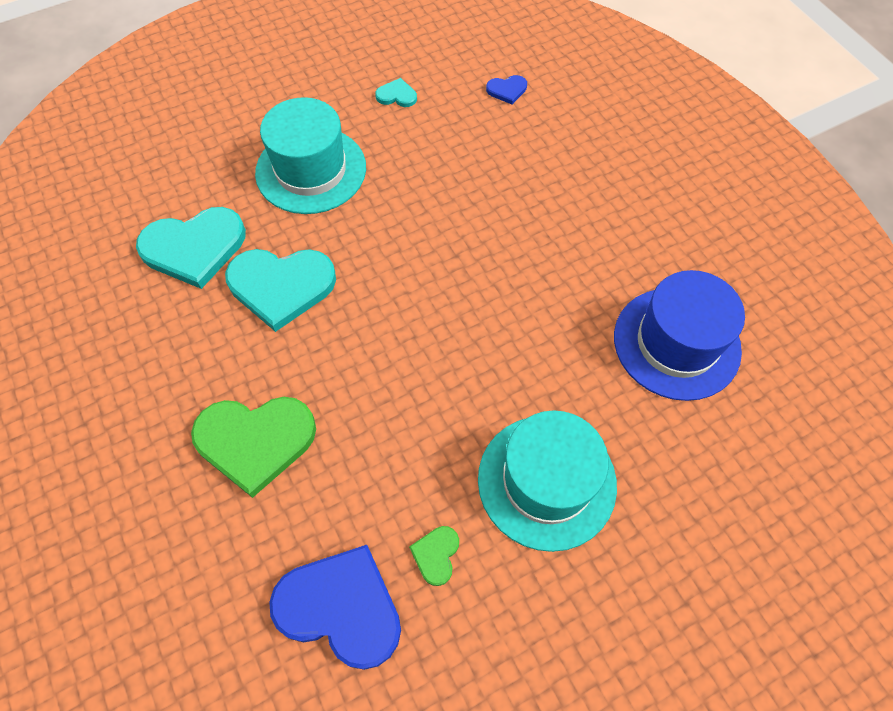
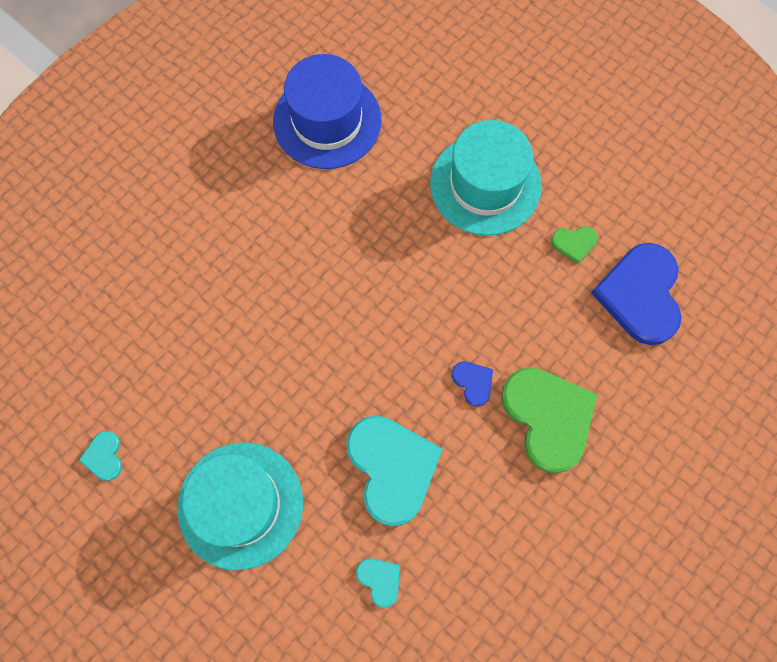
camera: 110 degrees left, 10 degrees up
(194, 248) = (380, 580): turquoise heart -> turquoise heart, size x0.45
(507, 90) = (65, 341): blue heart -> blue heart (473, 382)

